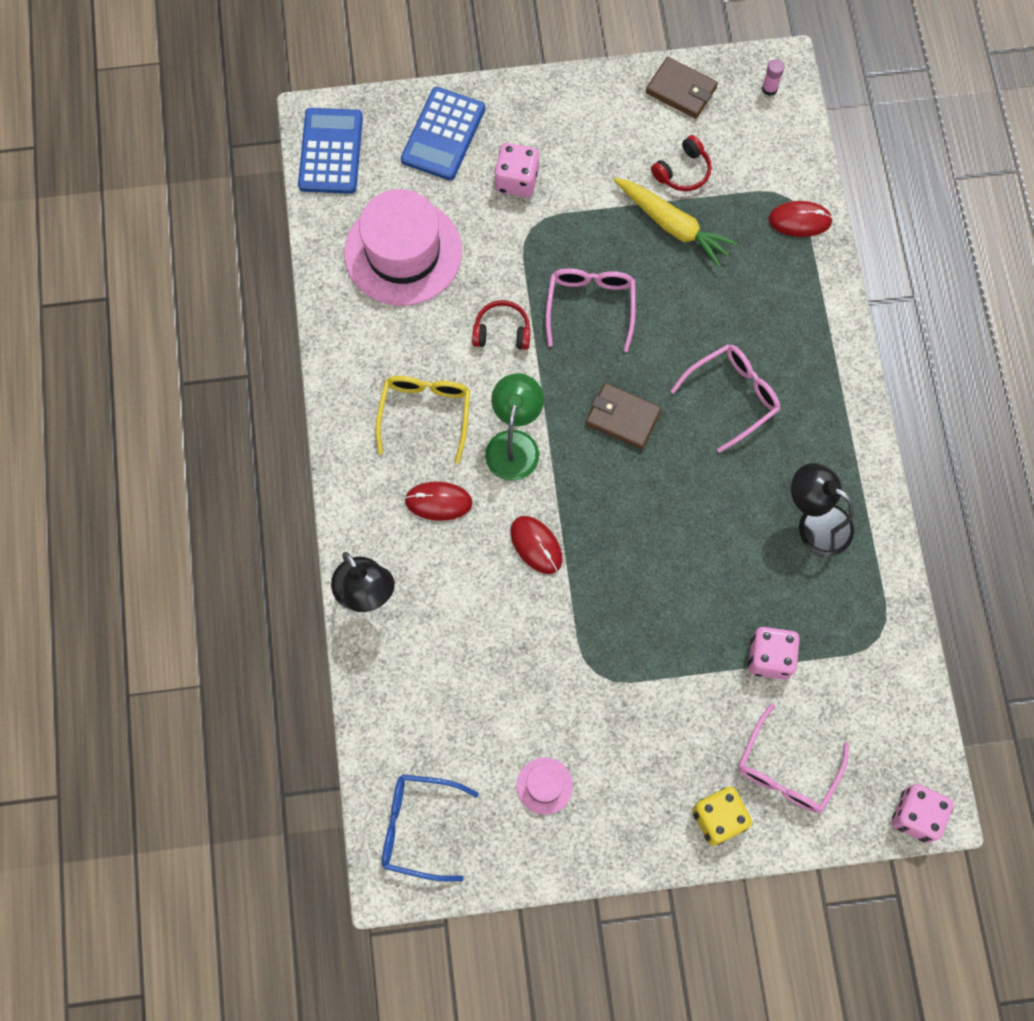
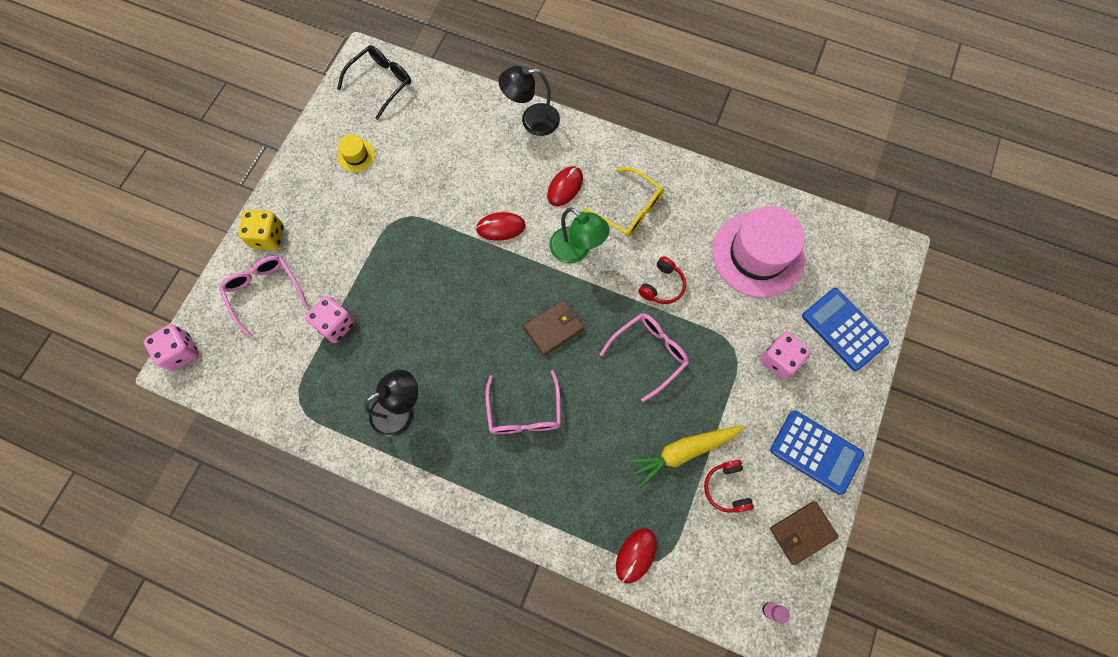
camera: 120 degrees right, 0 degrees up
(331, 151) = (864, 248): blue calculator -> blue calculator (815, 452)
(419, 827) = (380, 83): blue glasses -> black glasses
(544, 785) = (356, 155): pink hat -> yellow hat
(590, 307) = (648, 354): pink glasses -> pink glasses turned 75 degrees counterclockwise

